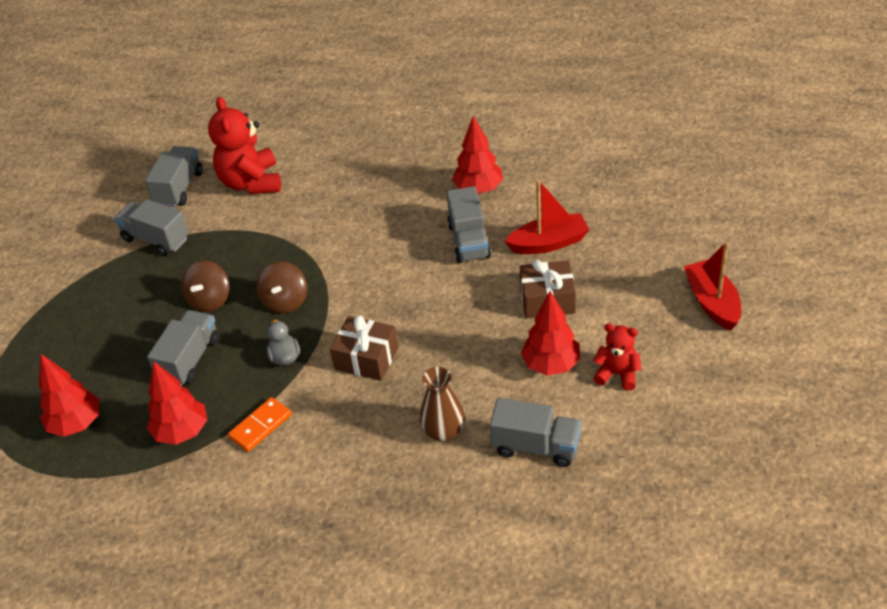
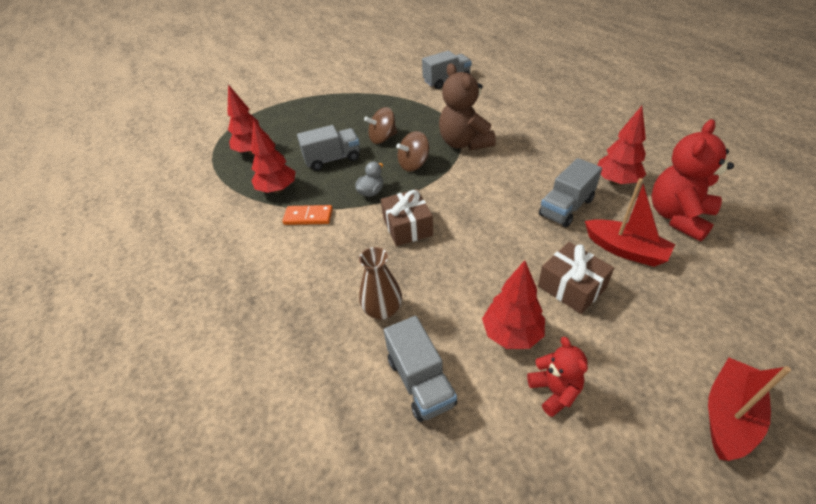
camera: 50 degrees right, 0 degrees up
(156, 239) = (403, 96): grey truck -> none
(251, 182) = (484, 97): red teddy bear -> red teddy bear (678, 217)
(303, 245) = (464, 143): none -> brown teddy bear

